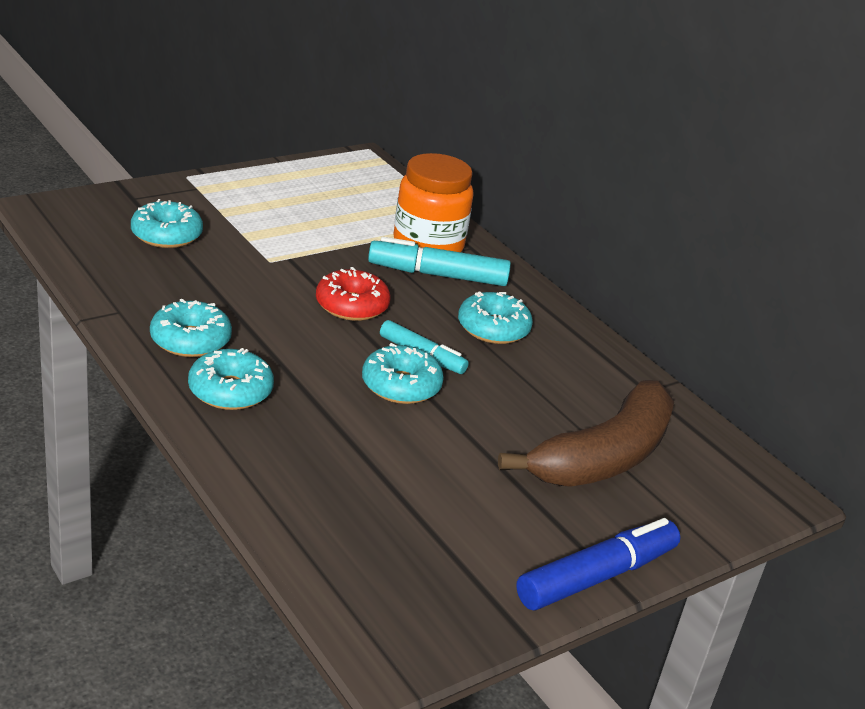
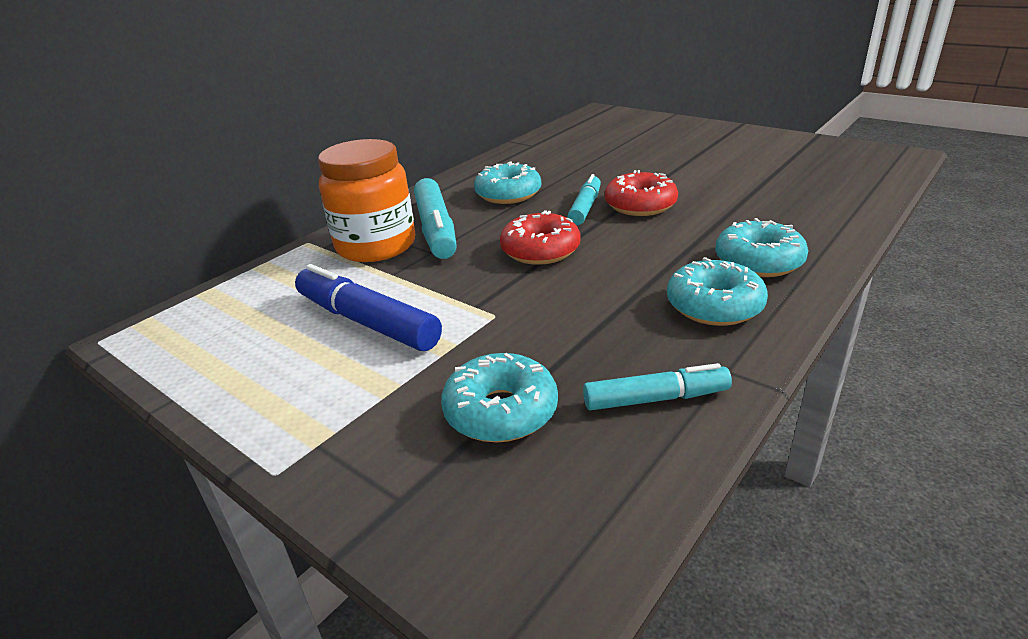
camera: 100 degrees left, 0 degrees up
(122, 279) = (656, 398): none -> turquoise marker
(401, 386) = (640, 205): turquoise donut -> red donut
(597, 576) = (741, 130): blue marker -> blue marker (367, 322)
(604, 456) = (628, 143): brown banana -> none

